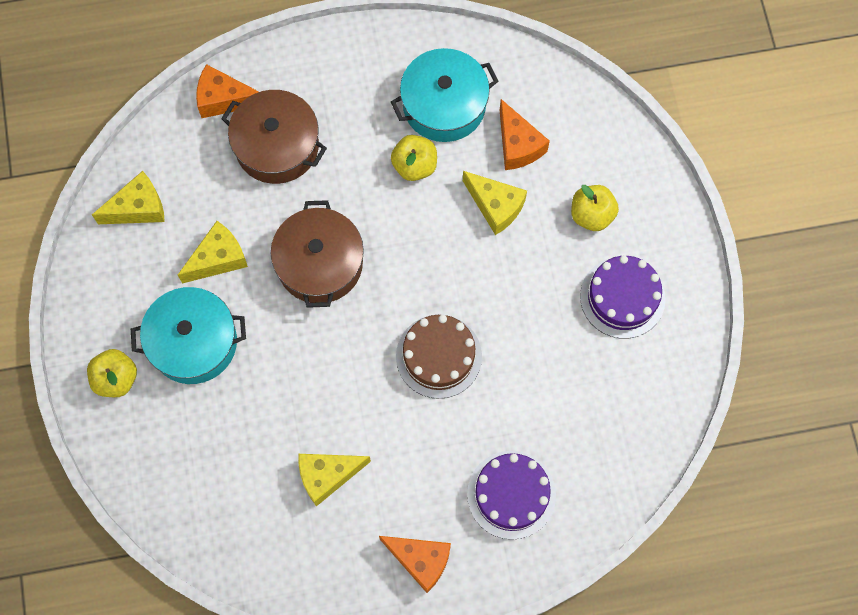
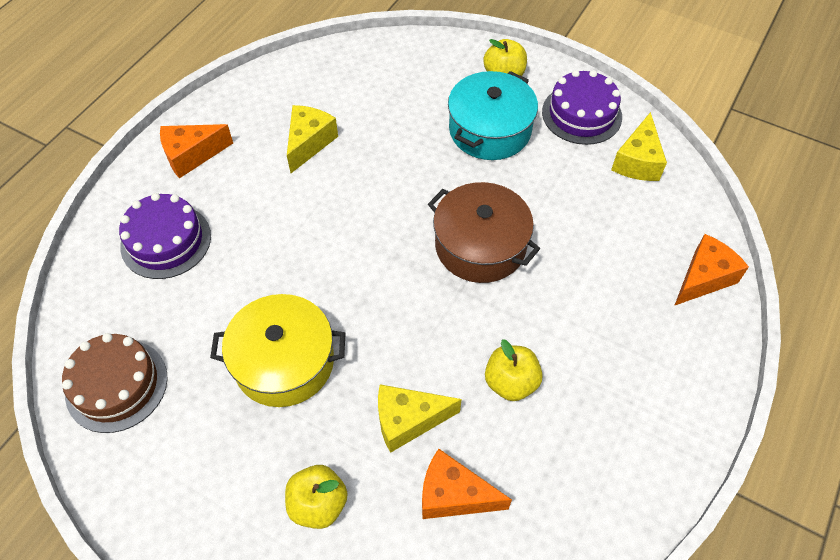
camera: 130 degrees right, 15 degrees down
(218, 259) = (546, 184): yellow cheese -> none
(277, 146) = (622, 287): brown pot -> none
(439, 356) = (320, 272): brown cake -> brown cake (116, 385)
(444, 105) = (556, 459): turquoise pot -> none
(525, 317) = (284, 362): none -> yellow pot
(622, 297) = (216, 460): purple cake -> purple cake (581, 114)

